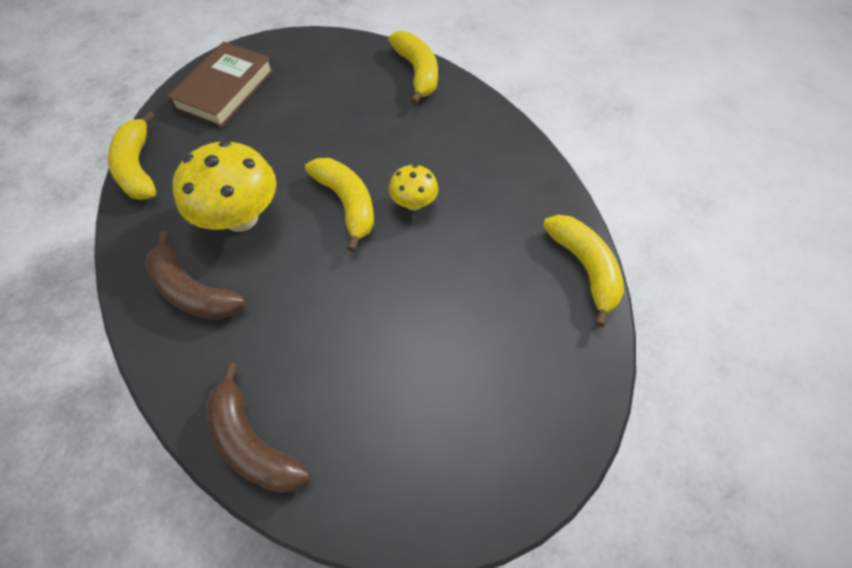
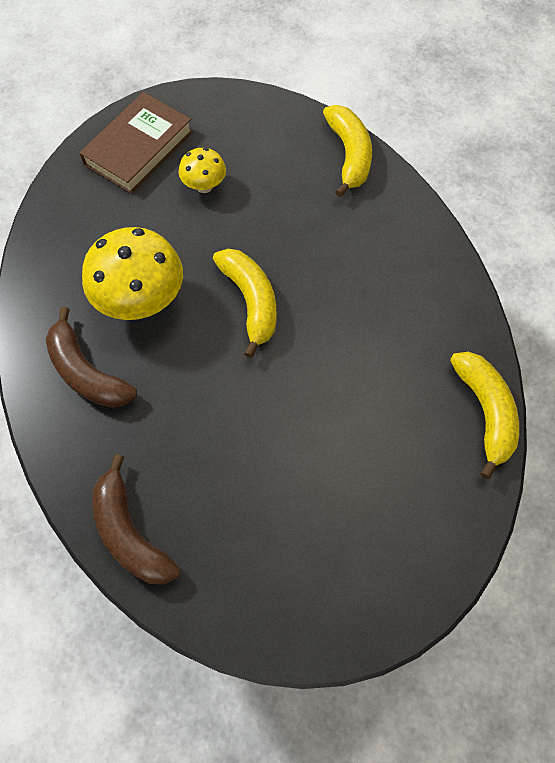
camera: 10 degrees right, 5 degrees up
(138, 167) = (43, 228): yellow banana -> none
(414, 203) = (320, 312): yellow mushroom -> yellow mushroom (204, 186)

